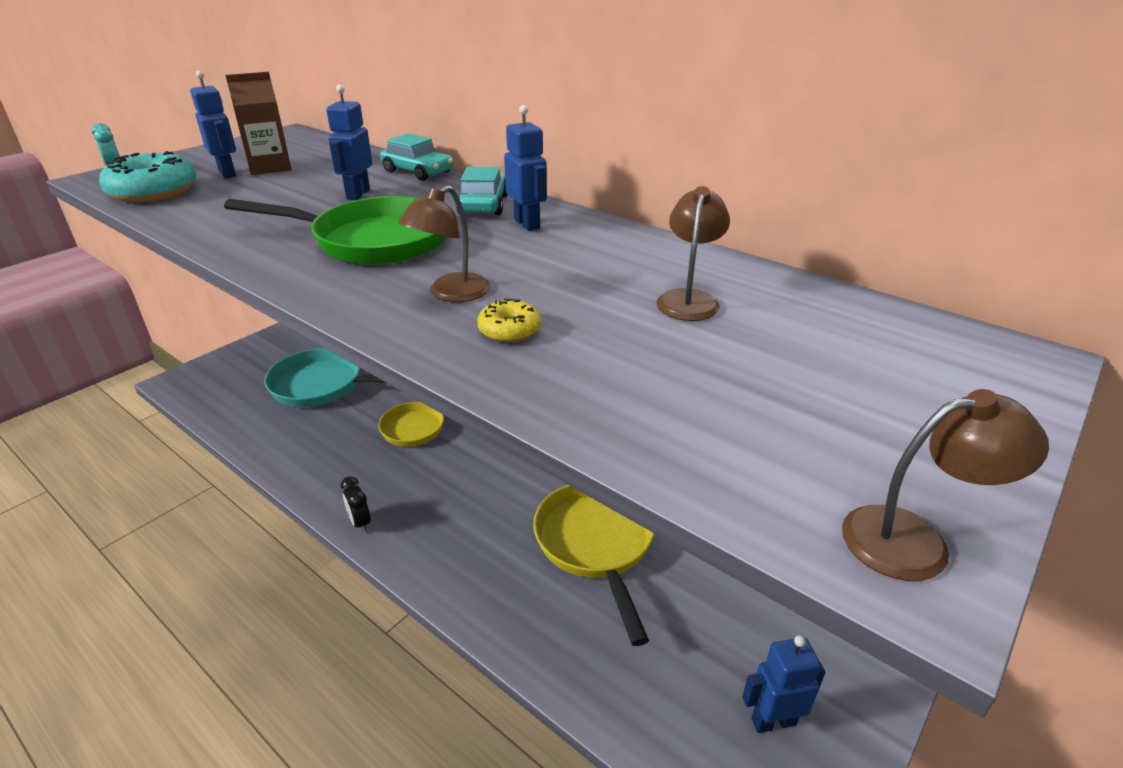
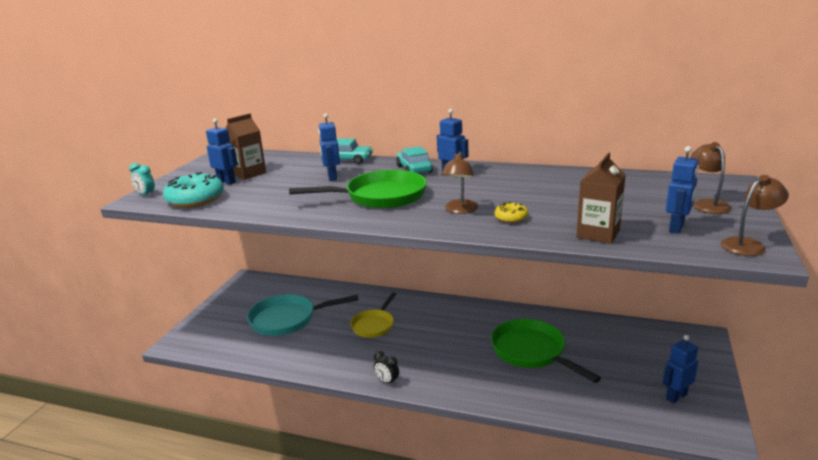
camera: 20 degrees left, 10 degrees down
(596, 545) = (532, 352): yellow pan -> green pan
(618, 409) = (598, 234): none -> brown carton
(689, 299) = (575, 189): brown lamp -> brown lamp (707, 204)
(791, 442) = (677, 228): none -> blue robot

